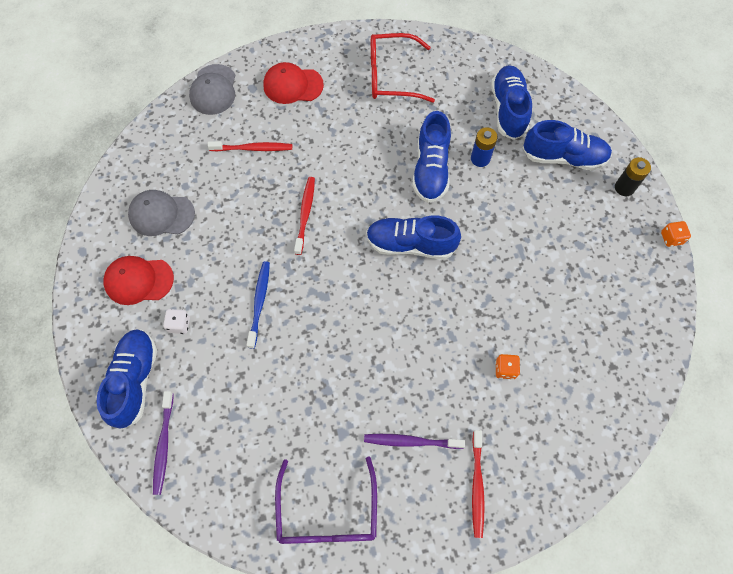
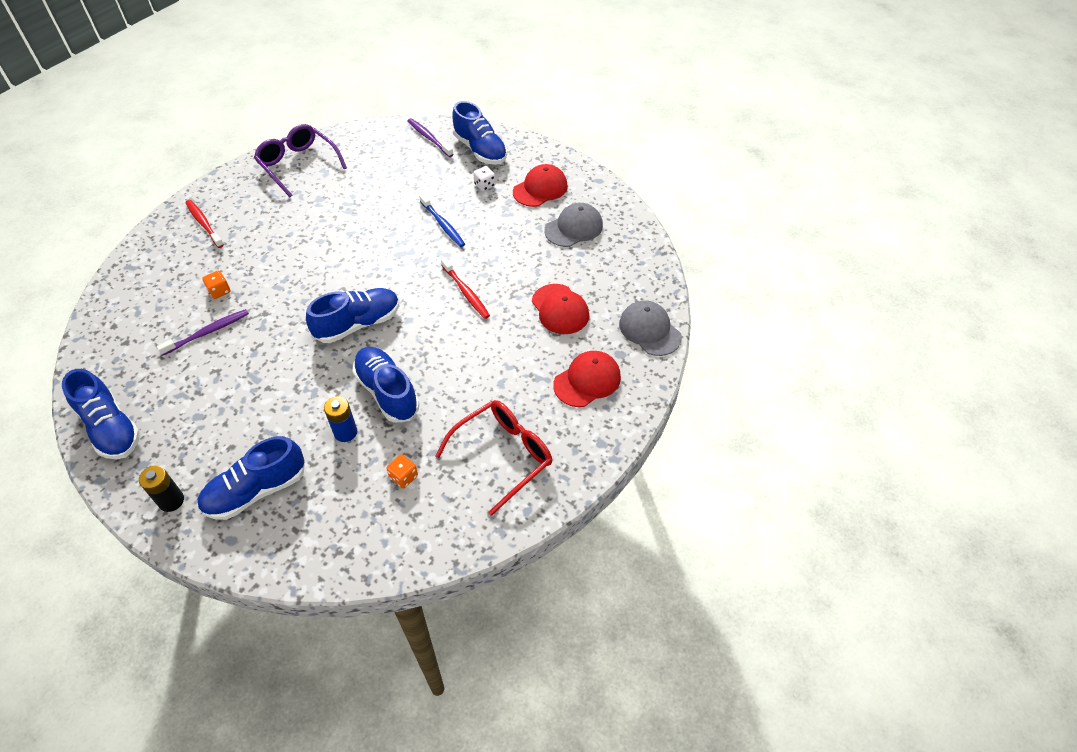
camera: 140 degrees right, 15 degrees down
(253, 148) = (560, 309): red toothbrush -> red cap
(410, 441) = (267, 219): purple toothbrush -> purple toothbrush (208, 332)
(508, 109) = (349, 504): blue shoe -> blue shoe (111, 428)
(671, 238) = (99, 480): orange dice -> orange dice (403, 477)

